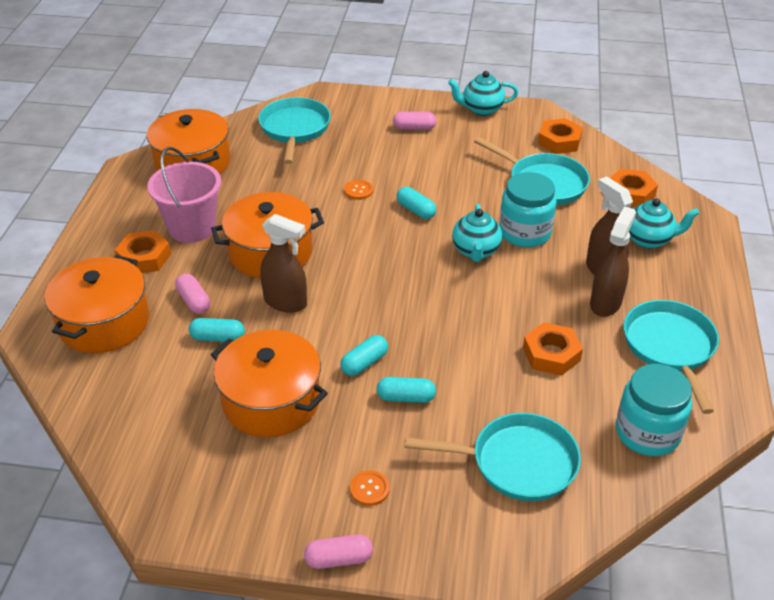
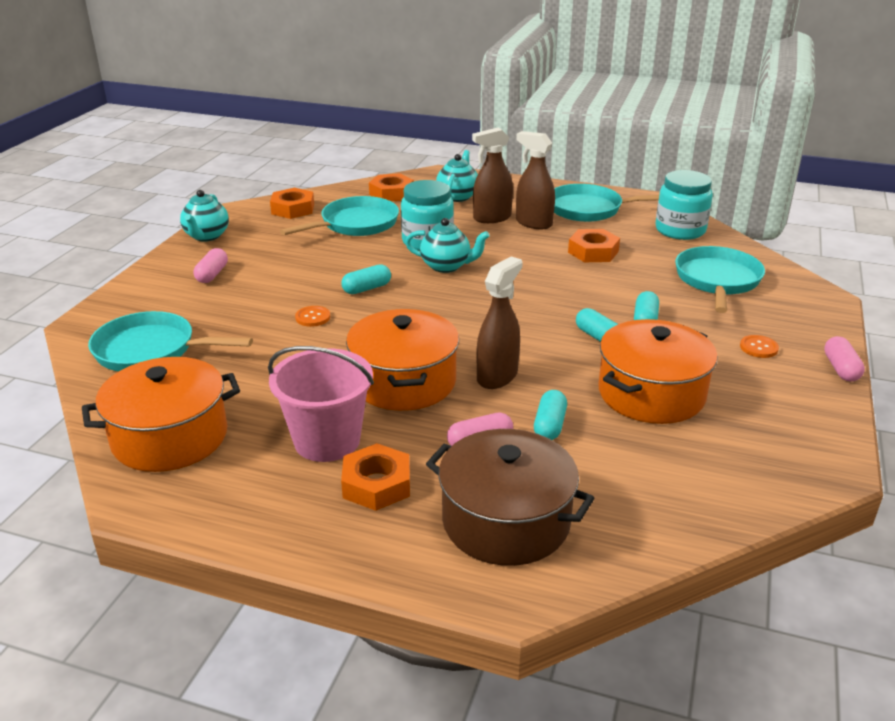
camera: 80 degrees left, 10 degrees down
(104, 322) = (506, 521): orange pot -> brown pot

